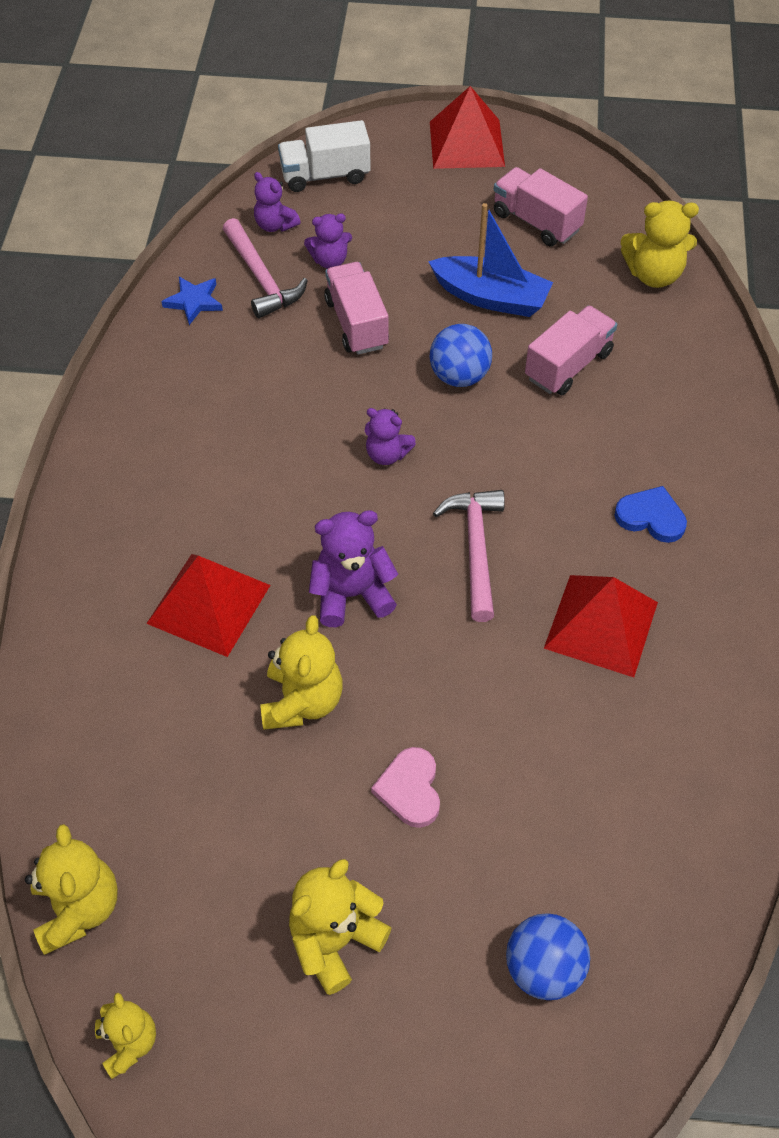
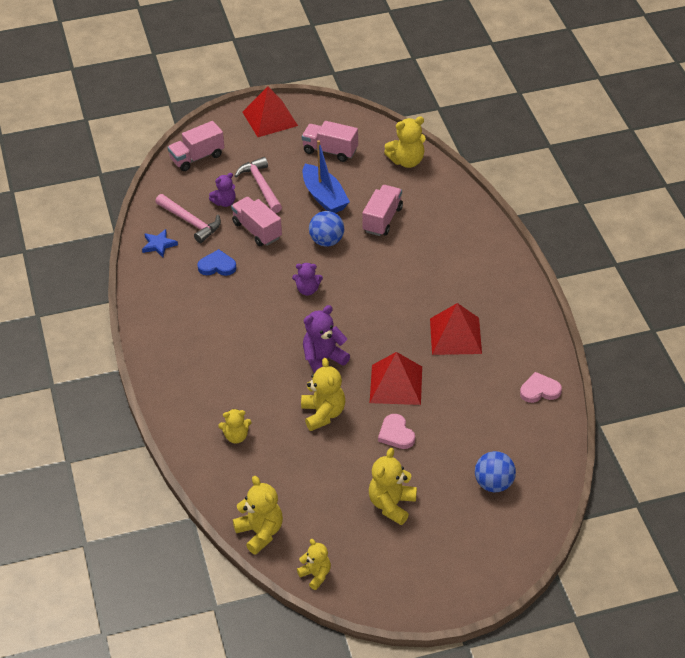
camera: 20 degrees left, 10 degrees down
(136, 693) = (236, 437): none -> yellow teddy bear
(208, 604) = (251, 386): red pyramid -> red pyramid (396, 384)
(275, 225) = (182, 192): purple teddy bear -> none
(325, 175) = (197, 157): white truck -> pink truck
(475, 549) = (376, 321): pink hammer -> pink hammer (261, 186)
(491, 297) = (324, 197): blue boat -> blue boat turned 60 degrees clockwise
(651, 517) = (458, 280): blue heart -> blue heart (217, 266)
(711, 792) = (539, 390): none -> pink heart

